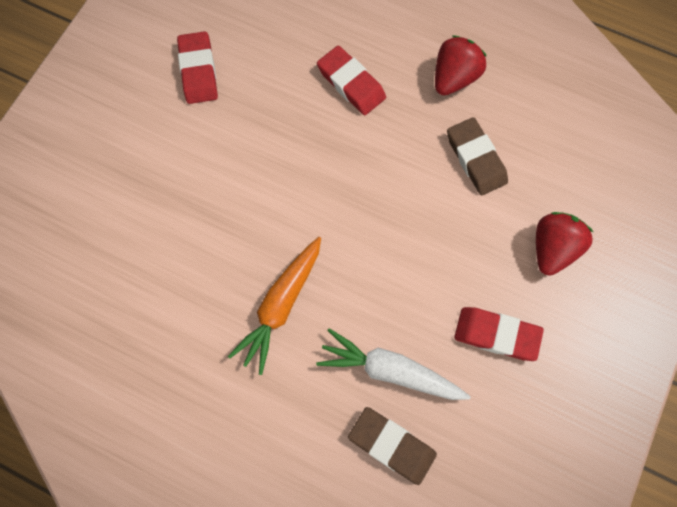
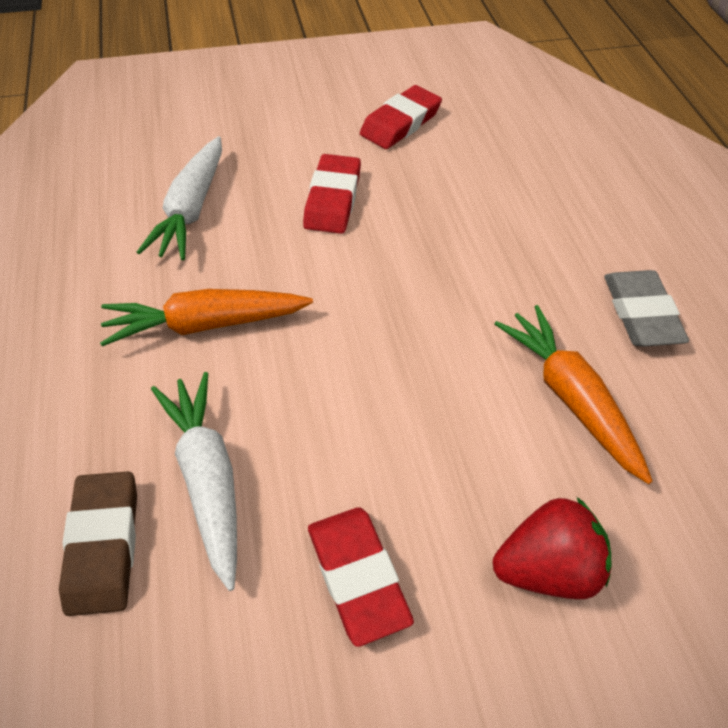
camera: 50 degrees right, 20 degrees down
(172, 253) = (191, 209): none -> white carrot
(351, 83) = (522, 232): red eraser -> red eraser (332, 199)
(454, 78) = (641, 313): red strawberry -> grey eraser
(476, 159) = (570, 397): brown eraser -> orange carrot

